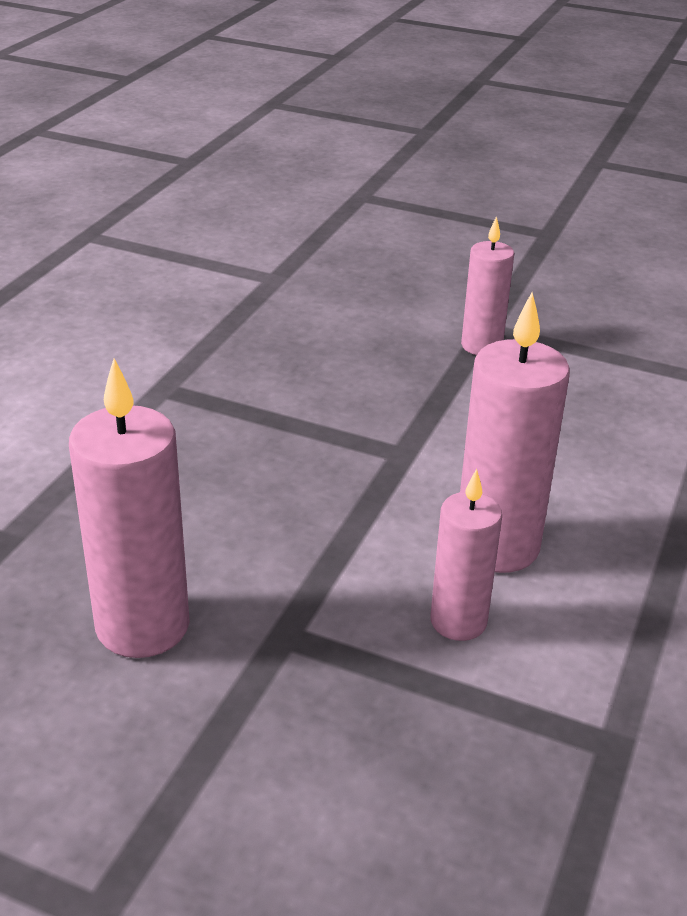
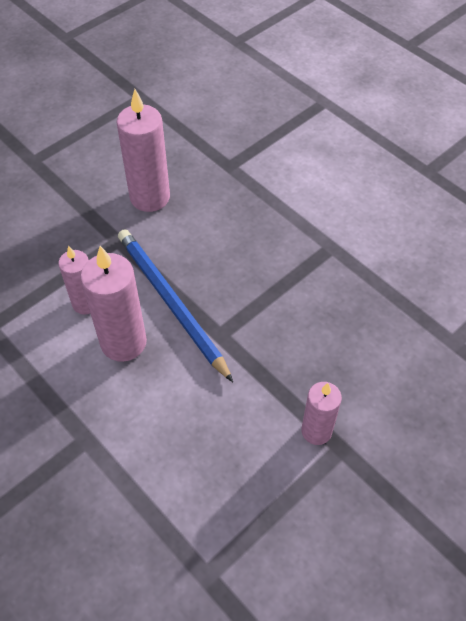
camera: 115 degrees right, 20 degrees up
(381, 518) = (171, 303): none -> blue pencil

